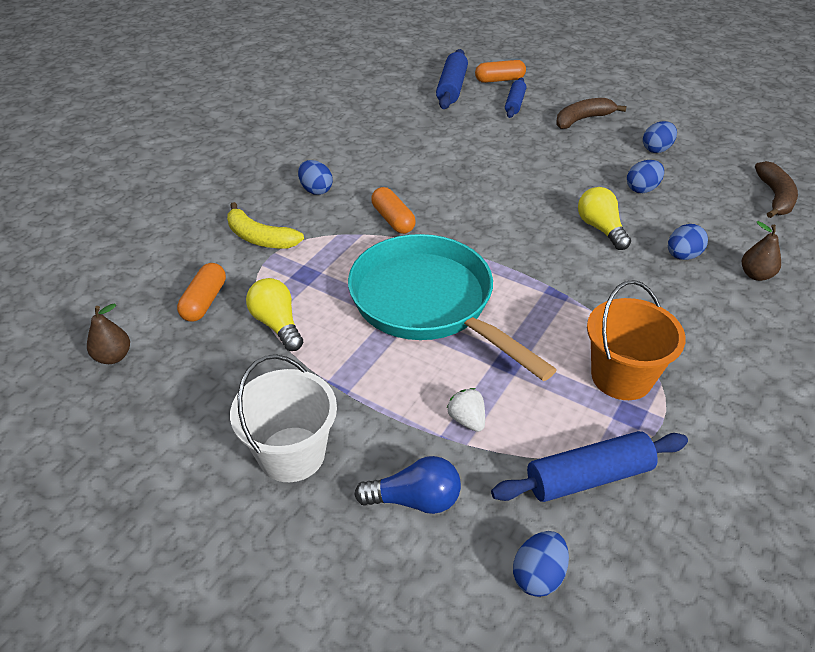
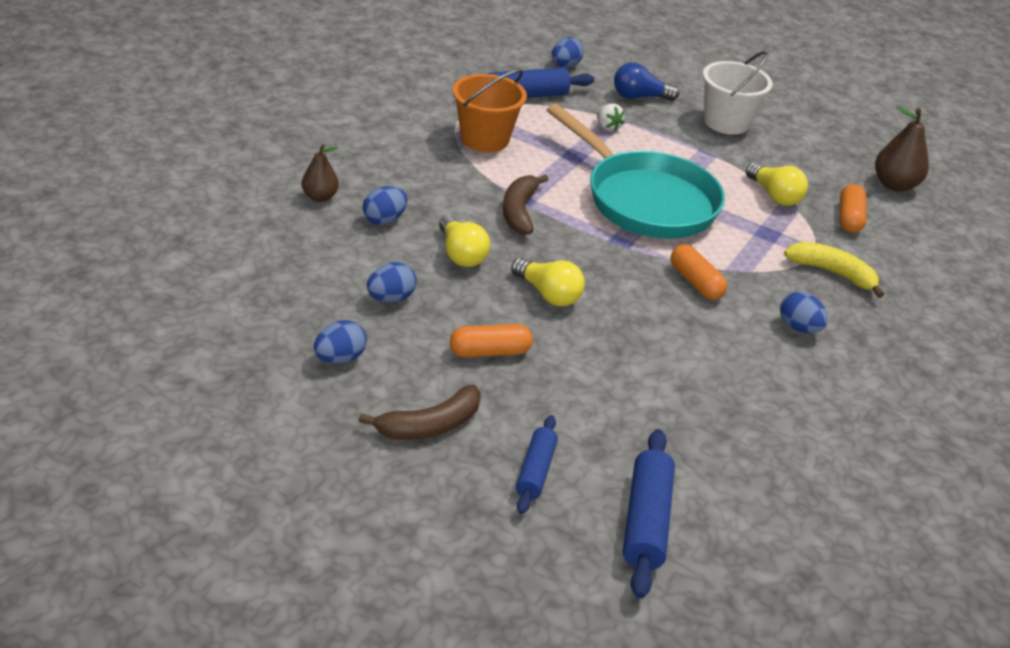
camera: 175 degrees right, 5 degrees down
(113, 357) = (894, 185): brown pear -> brown pear, size x1.55
(499, 80) = (557, 540): orange capsule -> orange capsule (489, 352)
(520, 201) = (548, 294): none -> yellow light bulb
(775, 197) = (228, 275): brown banana -> brown banana (519, 211)

